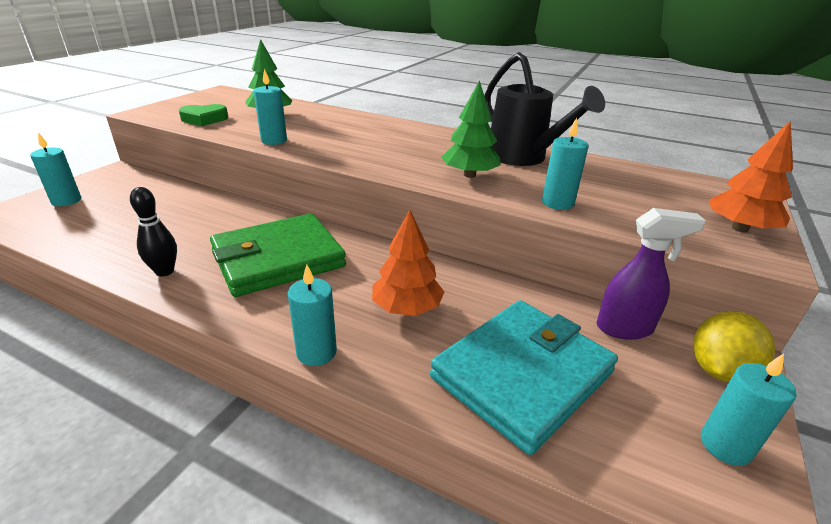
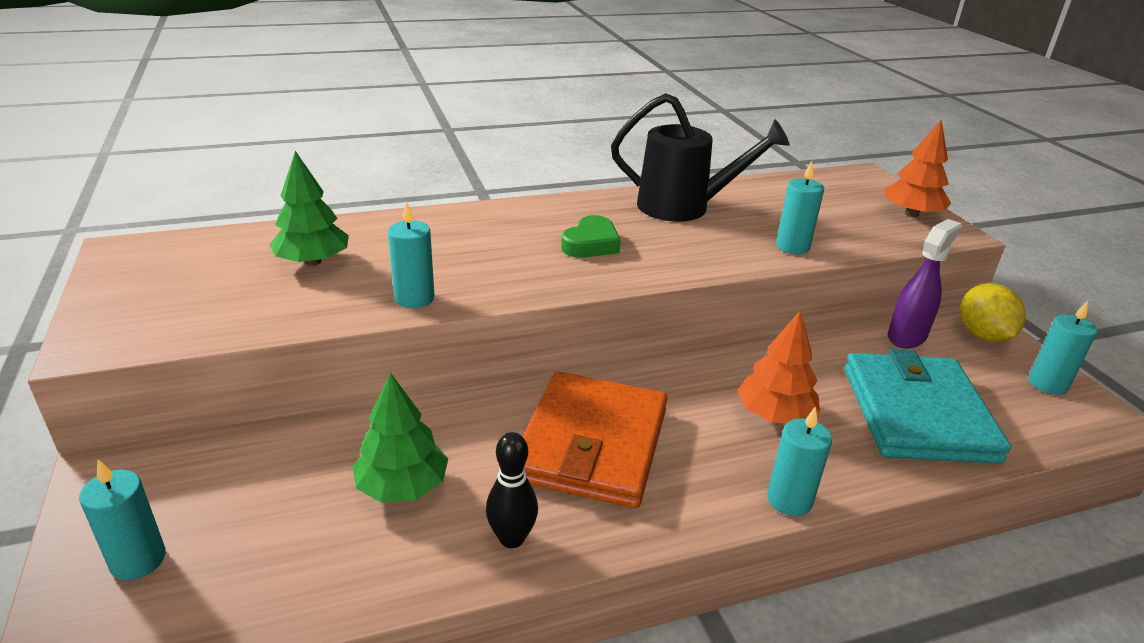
camera: 45 degrees left, 0 degrees up
(204, 119) = (234, 310): green heart -> green heart (591, 244)
(278, 259) = (592, 444): green wallet -> orange wallet
(469, 175) = (684, 248): green tree -> green tree (402, 486)

